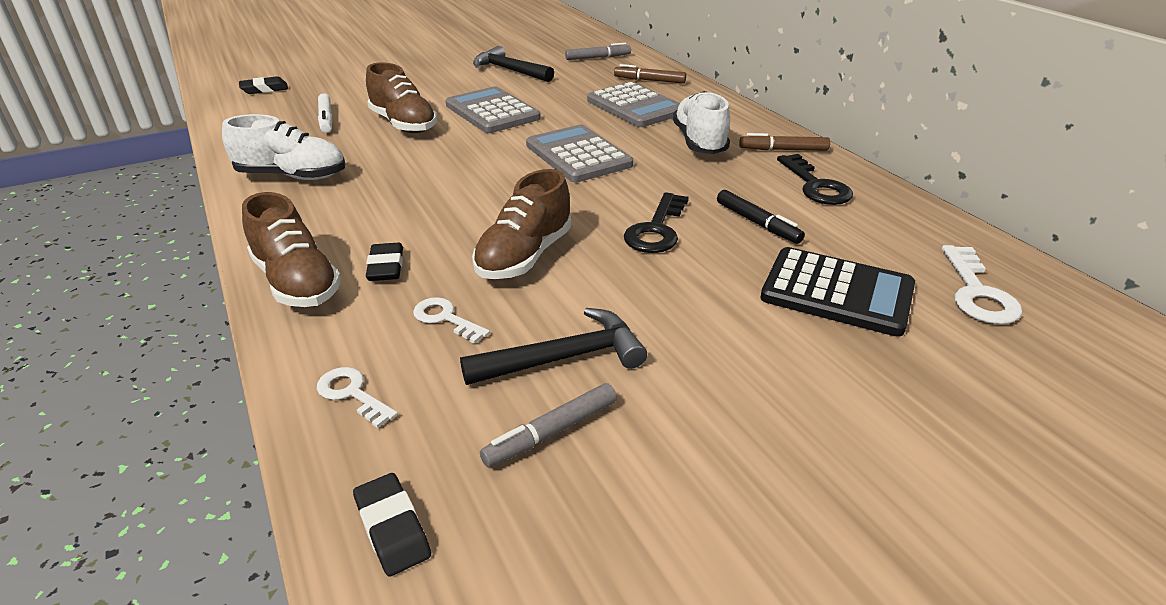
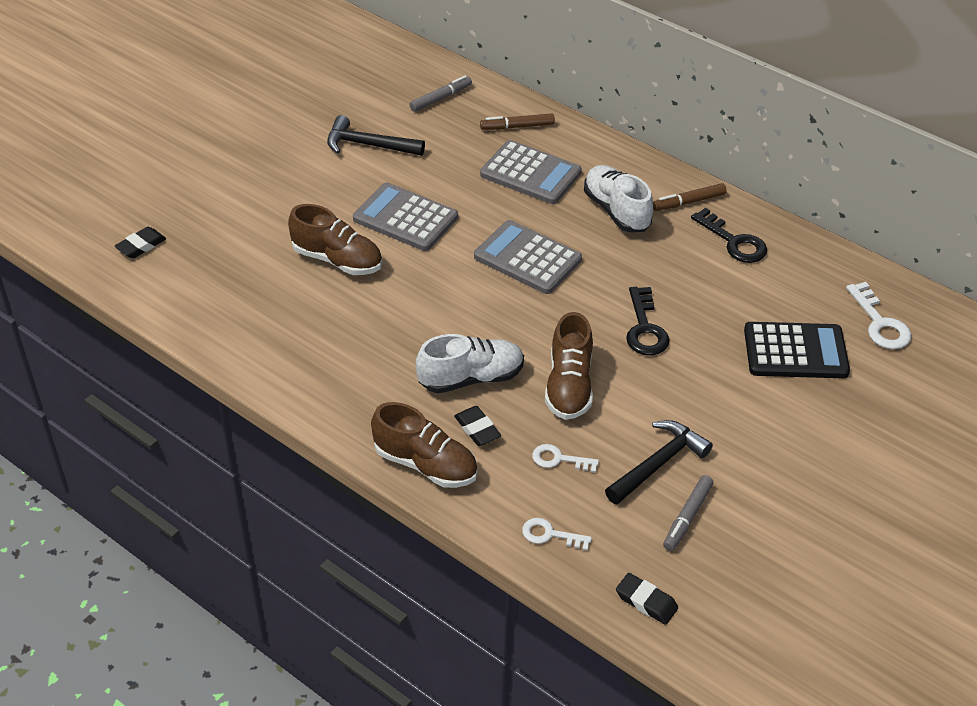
camera: 25 degrees left, 10 degrees up
(292, 176) = (304, 358): white shoe -> white shoe (471, 378)
(326, 119) = (255, 274): white marker -> none
(757, 223) = (712, 299): black marker -> none

